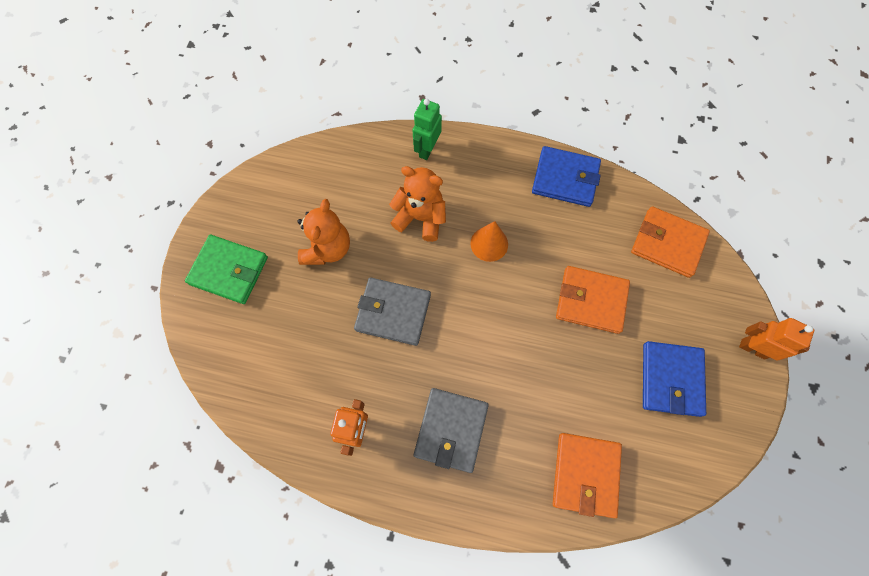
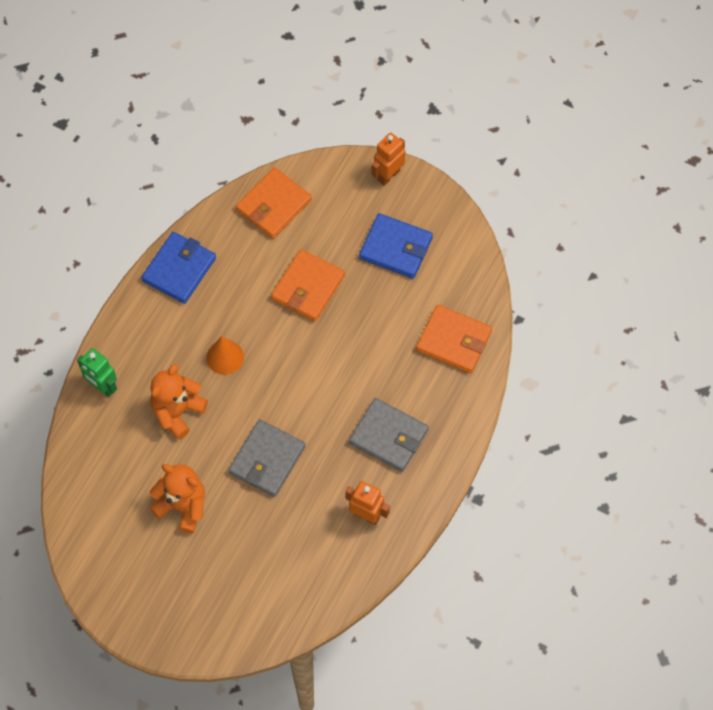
camera: 75 degrees left, 5 degrees down
(229, 270) = (176, 604): green wallet -> none

